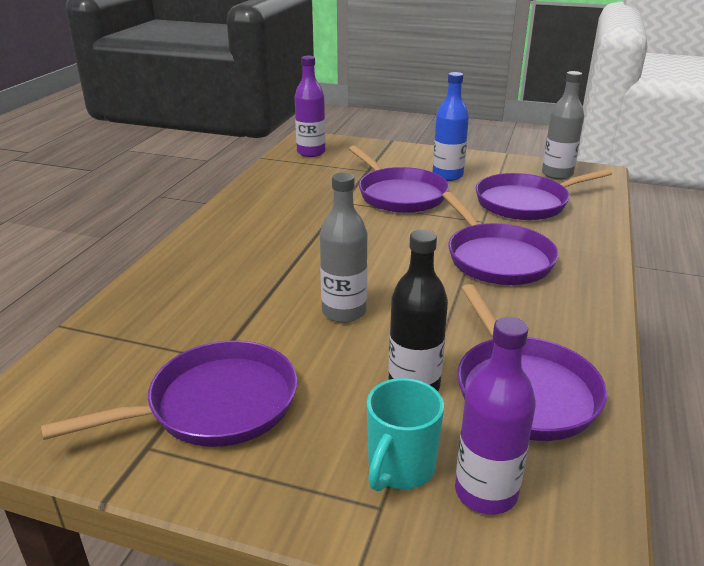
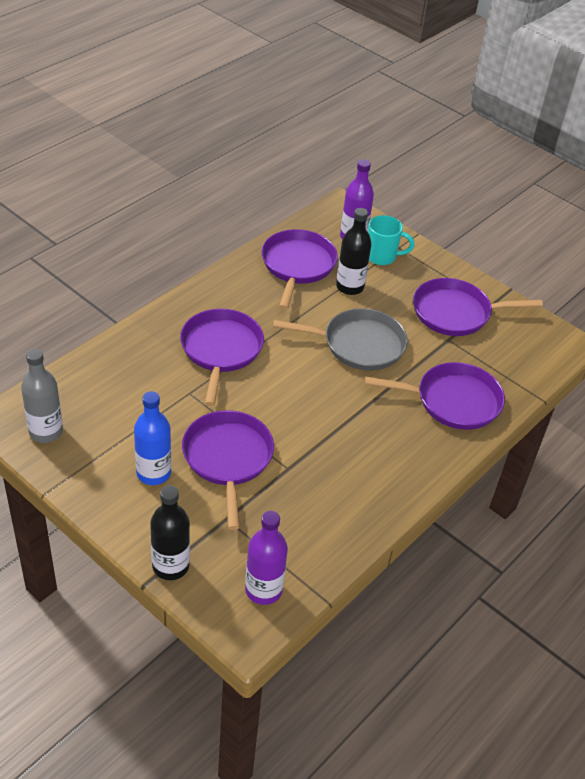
camera: 160 degrees left, 15 degrees up
(344, 312) = (359, 344): grey bottle -> grey pan
(383, 148) = (170, 566): none -> black bottle
(400, 468) = (382, 256): turquoise mug -> turquoise mug turned 45 degrees clockwise
(525, 203) = (128, 401): purple pan -> purple pan (453, 401)

